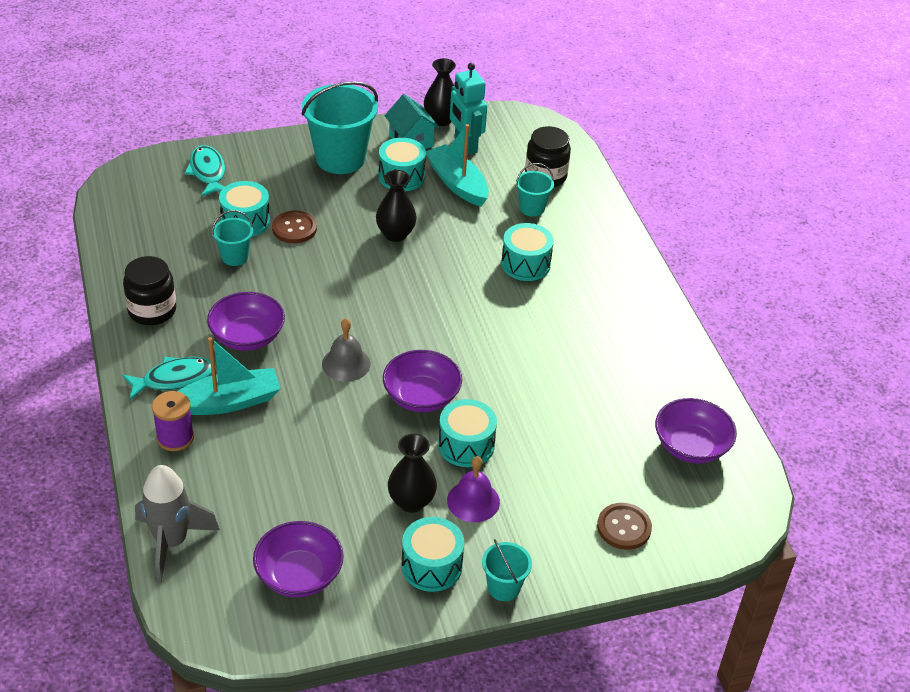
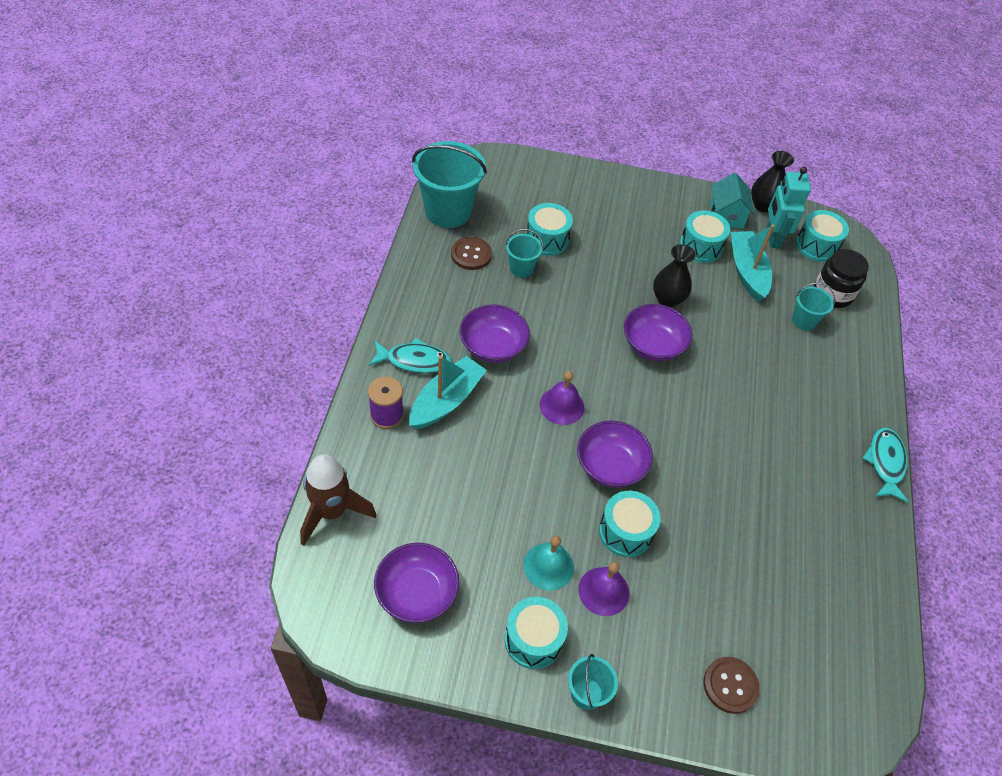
camera: 25 degrees right, 10 degrees up
(152, 310) = (430, 291): black jar -> none
(172, 542) = (332, 512): grey rocket -> brown rocket
(207, 172) = (540, 183): turquoise fish -> turquoise fish (885, 463)
(229, 402) = (446, 400): turquoise boat -> turquoise boat turned 60 degrees counterclockwise
(294, 228) = (584, 261): brown button -> brown button (471, 254)
(340, 159) = (656, 211): turquoise bucket -> turquoise bucket (448, 211)
(346, 363) = (561, 406): grey bell -> purple bell
(411, 502) = (548, 566): black vase -> turquoise bell
(525, 264) = (770, 373): turquoise drum -> turquoise drum (816, 245)
(691, 446) = (839, 629): purple bowl -> purple bowl (653, 344)

